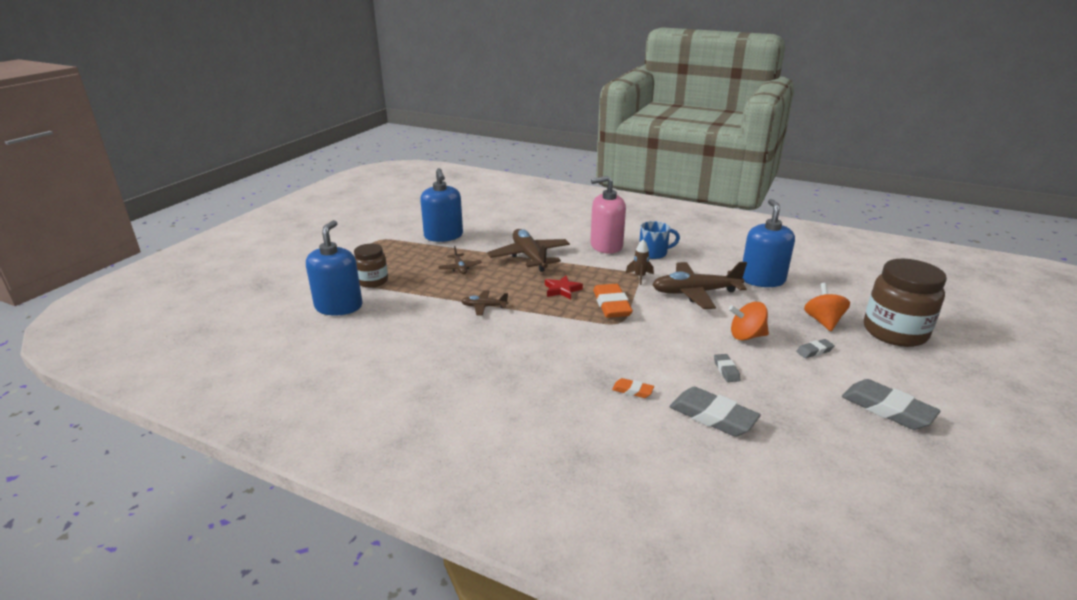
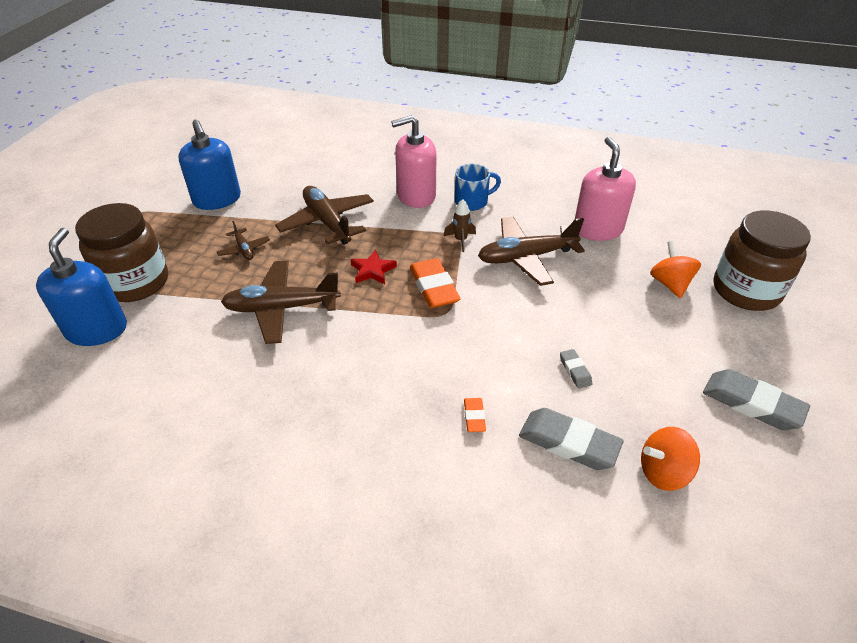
camera: 10 degrees left, 15 degrees up
(372, 281) = (136, 283): brown jar -> brown jar, size x1.71
(484, 307) = (282, 308): brown plane -> brown plane, size x2.02
(632, 391) = (474, 417): orange eraser -> orange eraser turned 75 degrees clockwise
(746, 336) = (590, 316): orange spinning top -> orange spinning top (663, 472)
(762, 280) = (597, 229): blue soap dispenser -> pink soap dispenser
(814, 351) = (666, 329): grey eraser -> none

